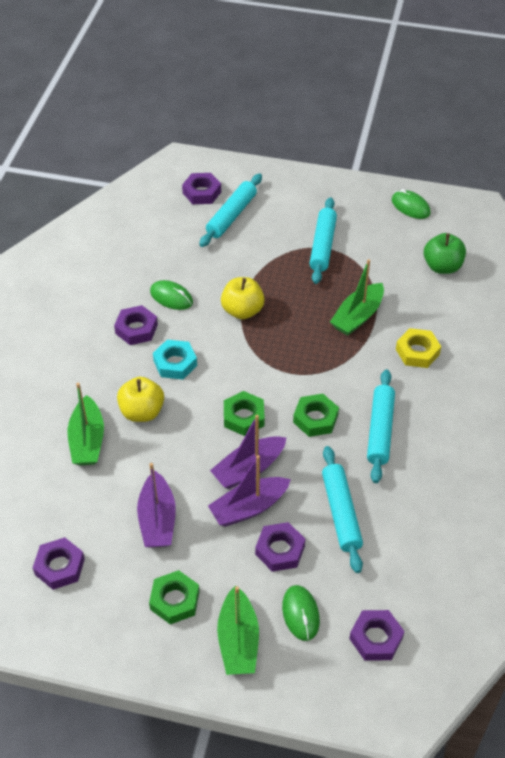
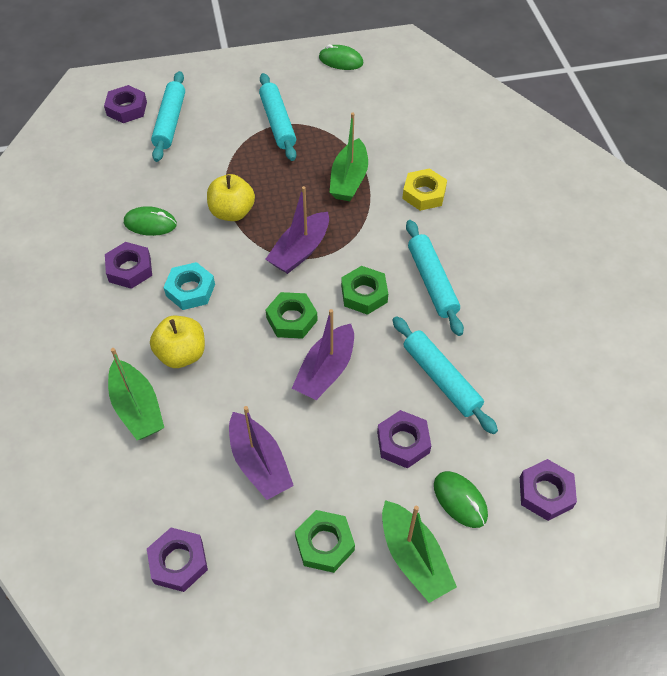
camera: 25 degrees left, 5 degrees up
(249, 508) = (348, 411): purple boat -> purple boat (300, 251)
(442, 266) = (401, 106): green apple -> none

